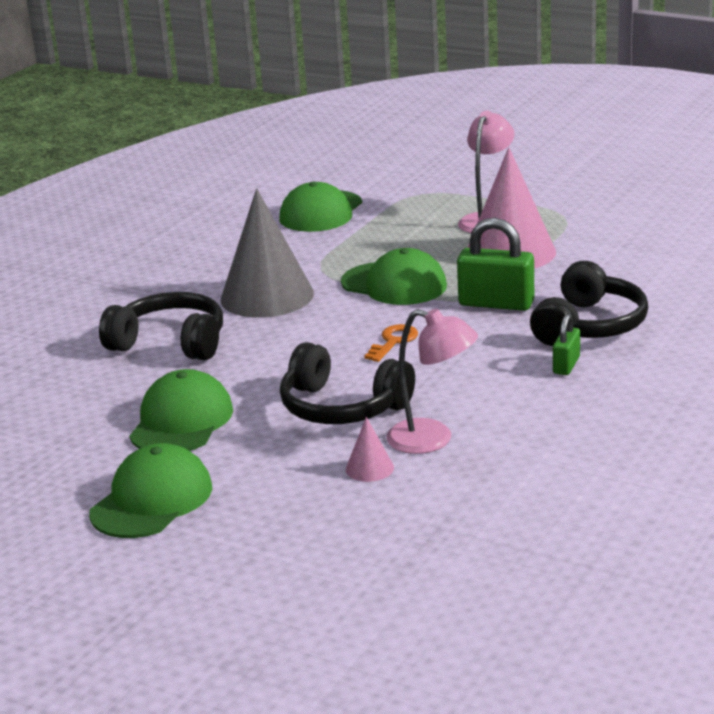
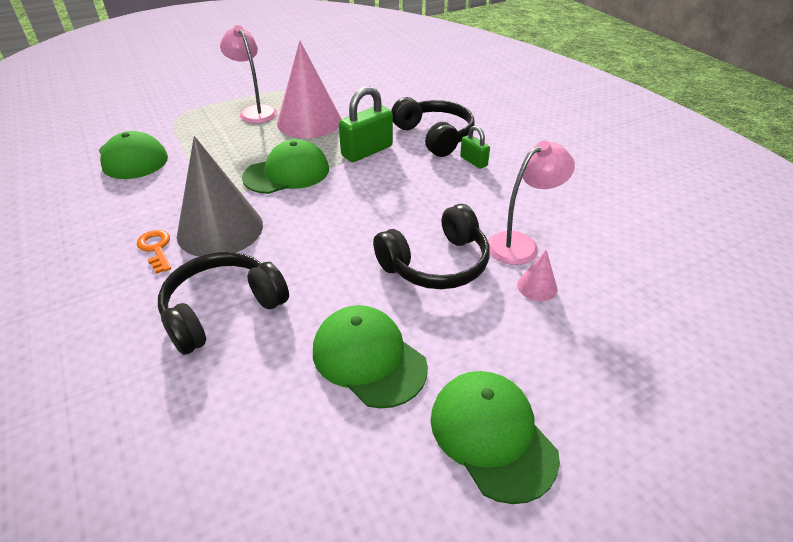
camera: 60 degrees left, 15 degrees up
(393, 341) = (367, 205): orange key -> orange key (156, 248)

